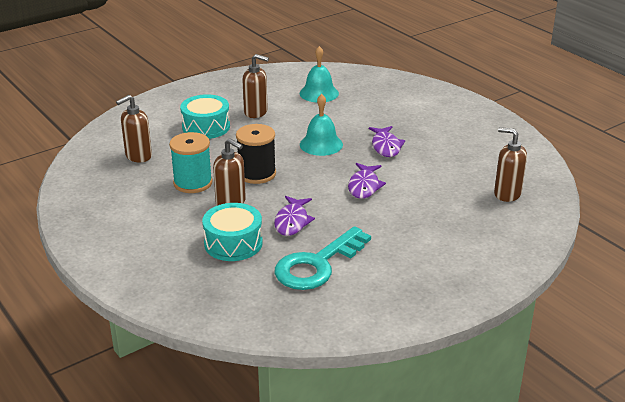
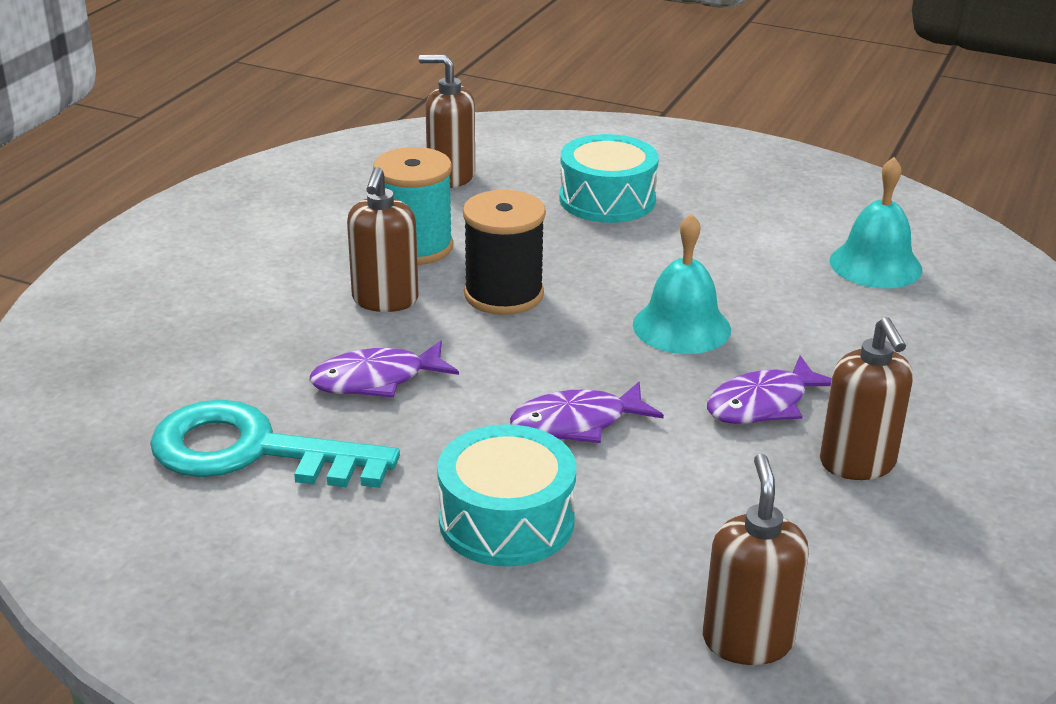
camera: 60 degrees right, 0 degrees up
(233, 243) = (260, 343): turquoise drum -> turquoise drum (506, 520)
(256, 112) = (715, 226): brown soap dispenser -> brown soap dispenser (857, 463)

